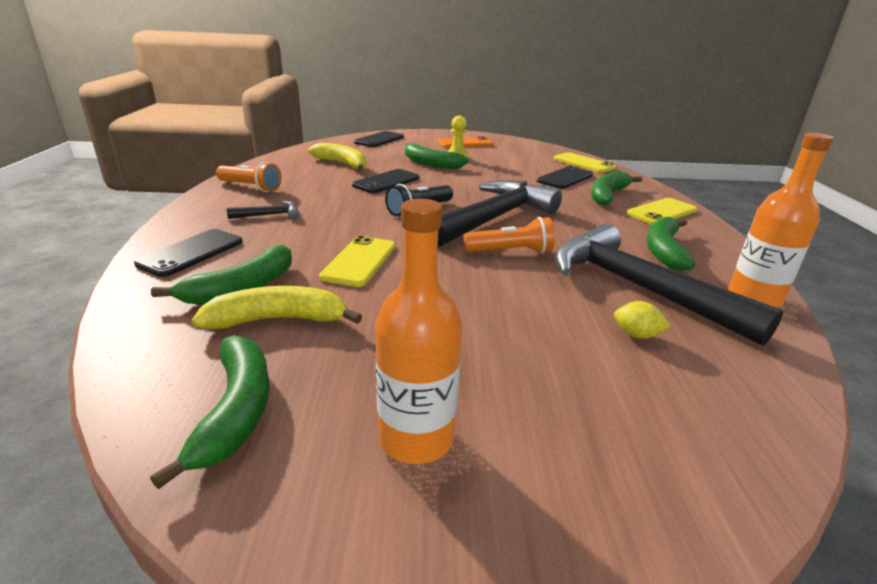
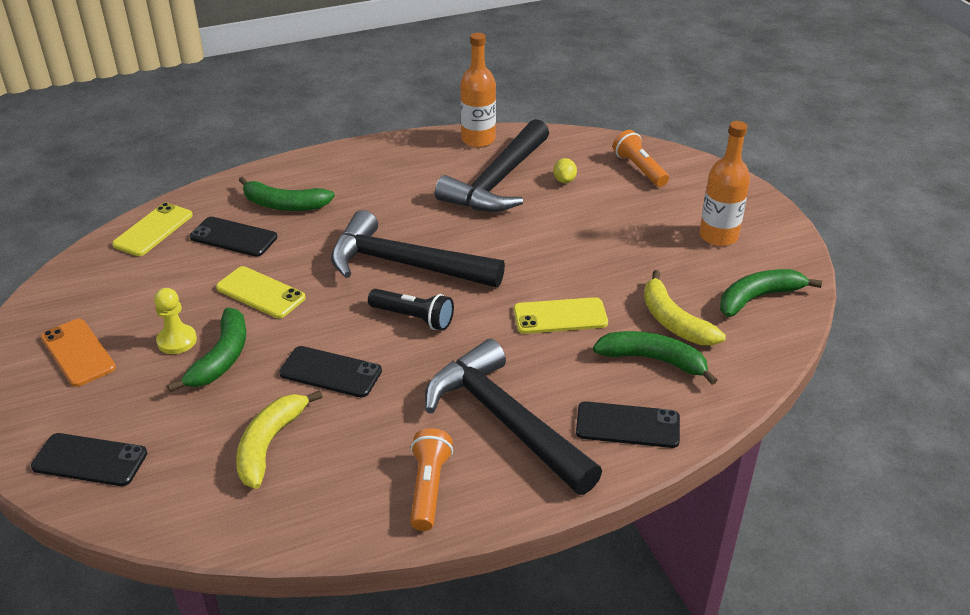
camera: 110 degrees left, 10 degrees up
(269, 215) = (505, 421): black hammer -> black hammer, size x2.49
(510, 252) = (478, 243): orange flashlight -> orange flashlight (639, 169)
(661, 212) = (320, 173): yellow phone -> yellow phone (260, 293)
(664, 251) = (419, 171): green banana -> none

